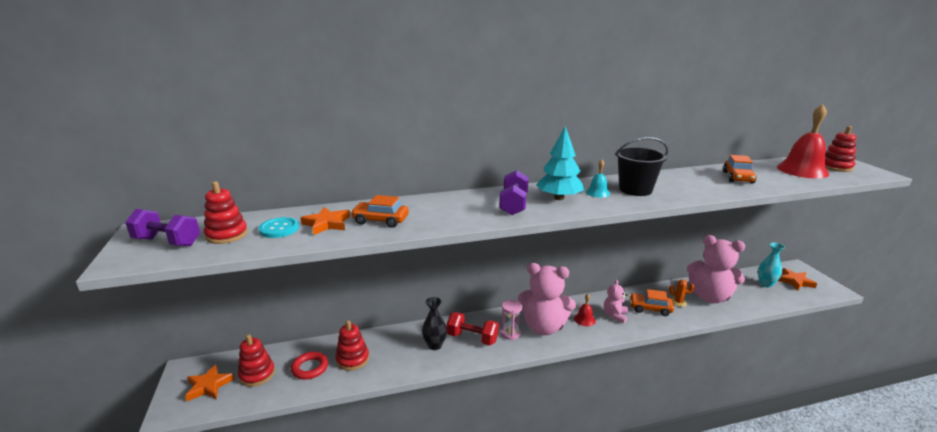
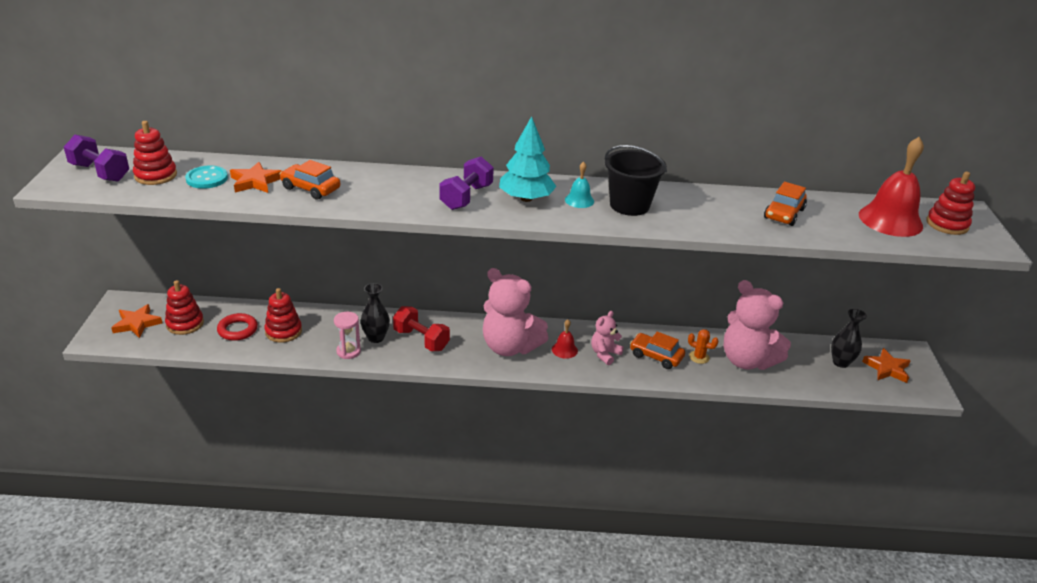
camera: 15 degrees right, 10 degrees up
(510, 333) = (467, 345): pink hourglass -> pink hourglass (348, 351)
(765, 284) = (840, 362): turquoise vase -> black vase

